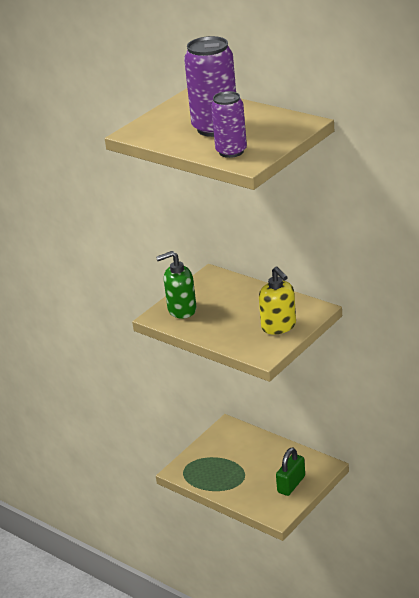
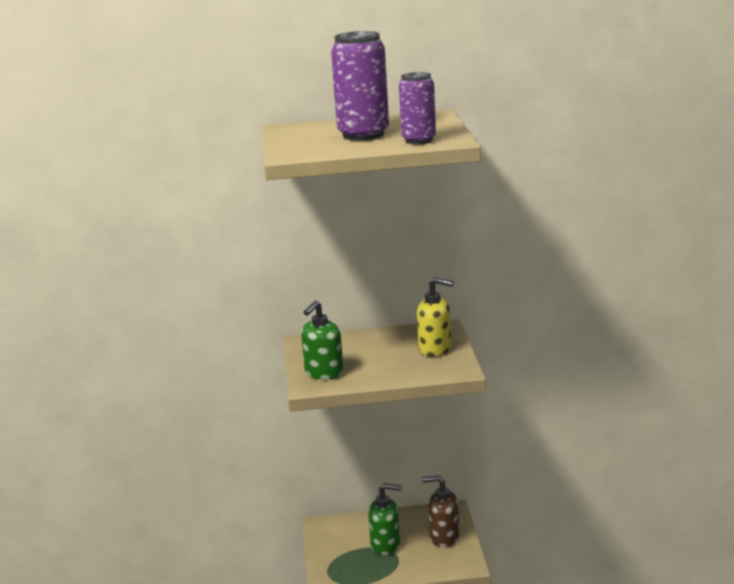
camera: 45 degrees left, 10 degrees down
(246, 467) = (386, 545): none -> green soap dispenser
(291, 484) = (444, 537): green padlock -> brown soap dispenser

